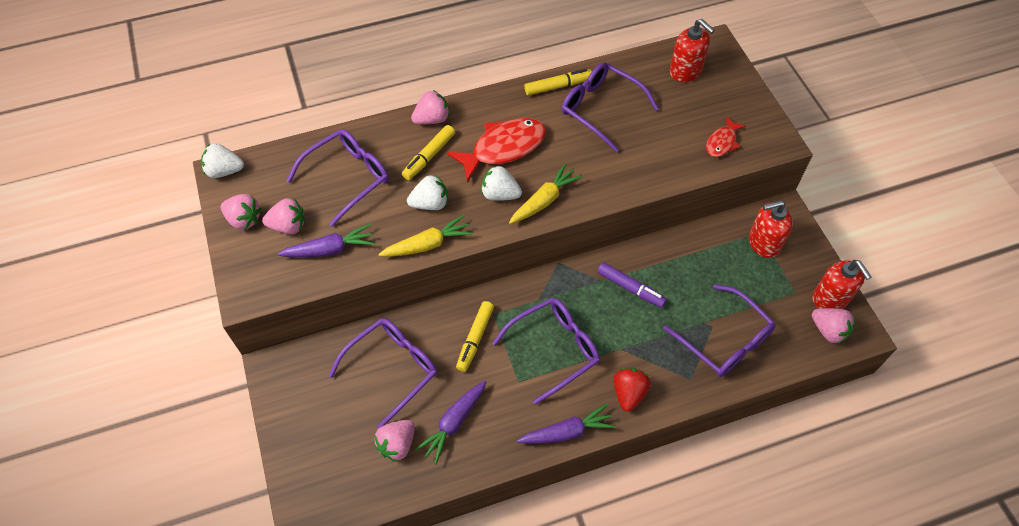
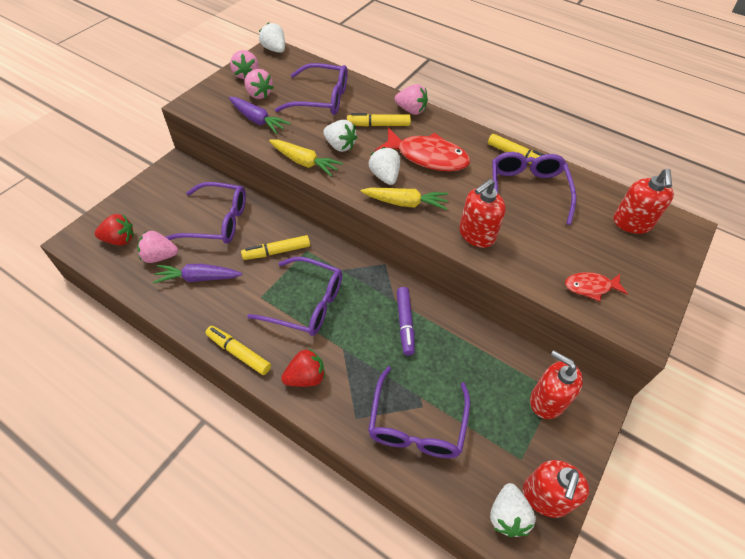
camera: 50 degrees right, 5 degrees down
(342, 472) = (120, 240): none -> red strawberry
(567, 432) = (239, 353): purple carrot -> yellow marker
(618, 175) = (476, 234): none -> red soap dispenser
(828, 331) = (507, 515): pink strawberry -> white strawberry

